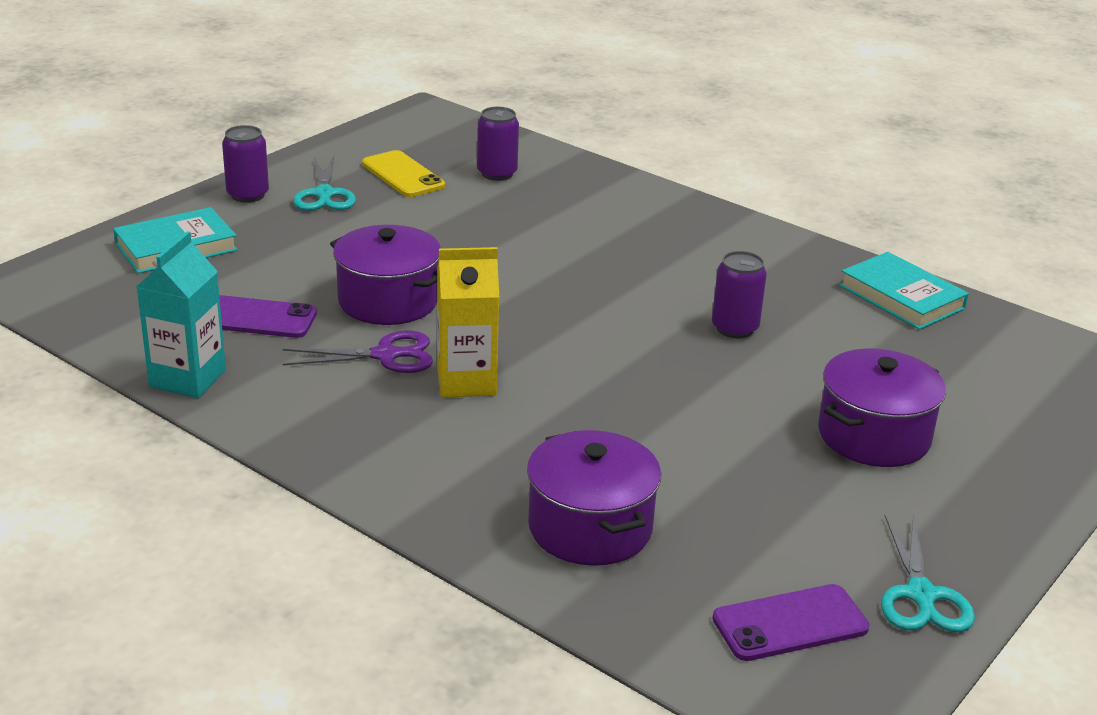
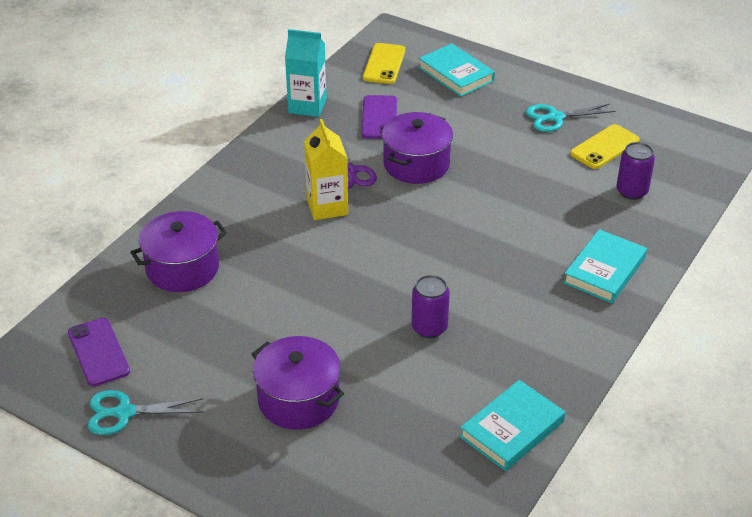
camera: 85 degrees right, 10 degrees up
(108, 300) = (384, 64): none -> yellow phone
(248, 195) = (539, 87): purple can -> none
(638, 210) = (604, 270): none -> turquoise book

